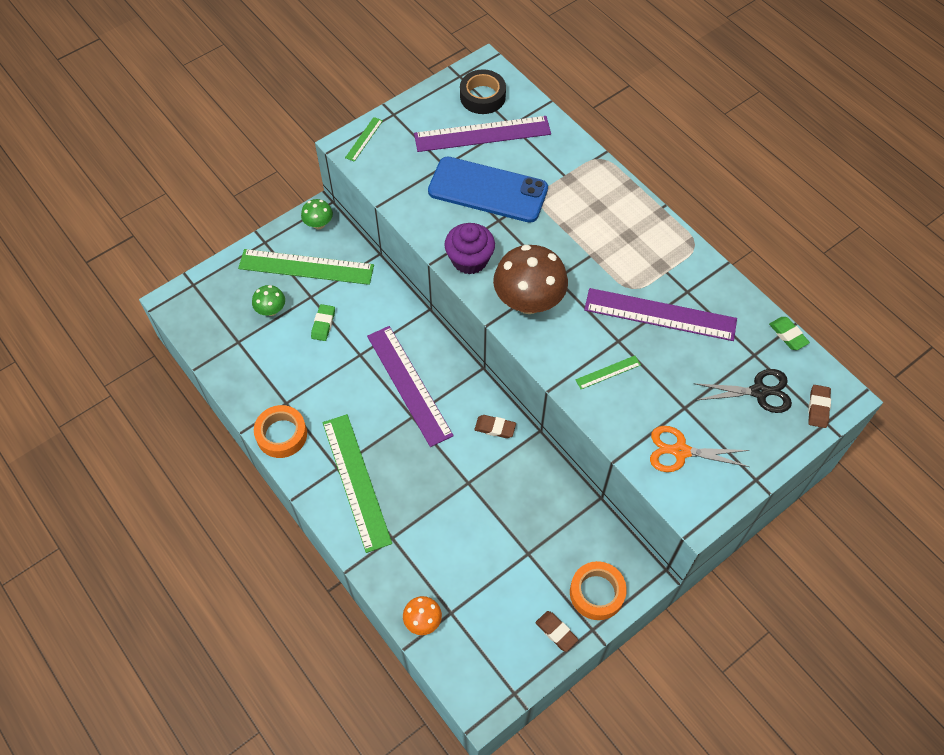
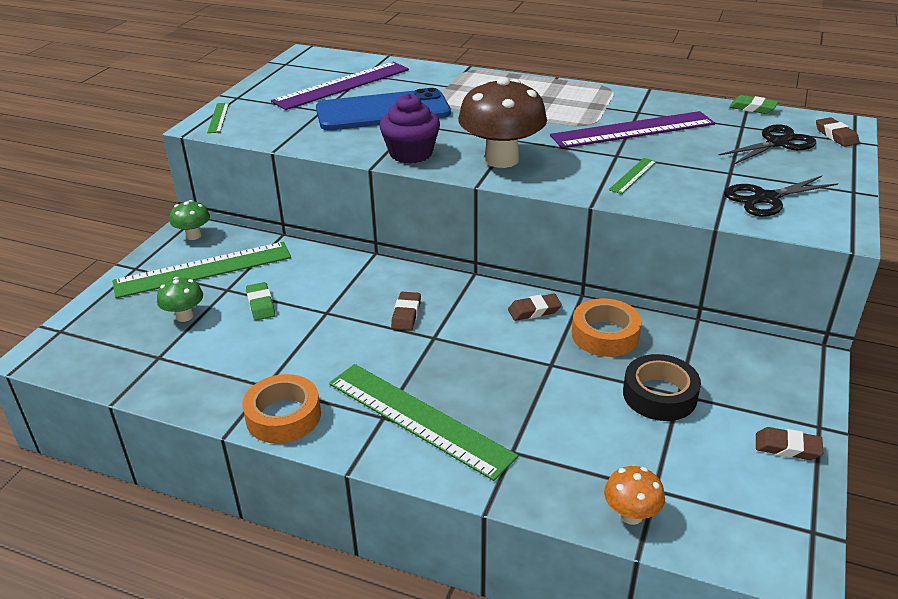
camera: 30 degrees left, 25 degrees down
(409, 385) = (406, 314): purple ruler -> brown eraser
(482, 97) = (320, 68): black tape -> black tape (659, 395)
(597, 593) = (785, 393): orange tape -> orange tape (605, 335)
(680, 451) = (766, 198): orange scissors -> black scissors

